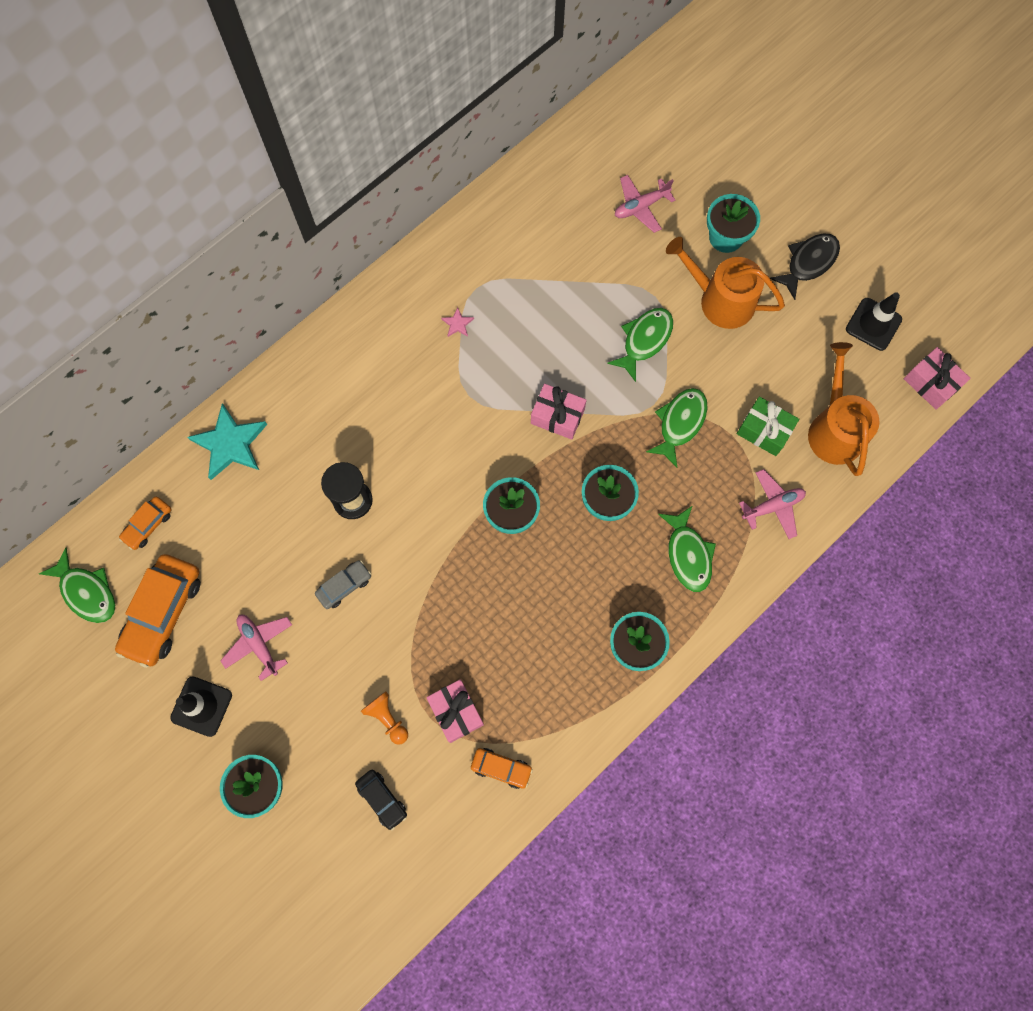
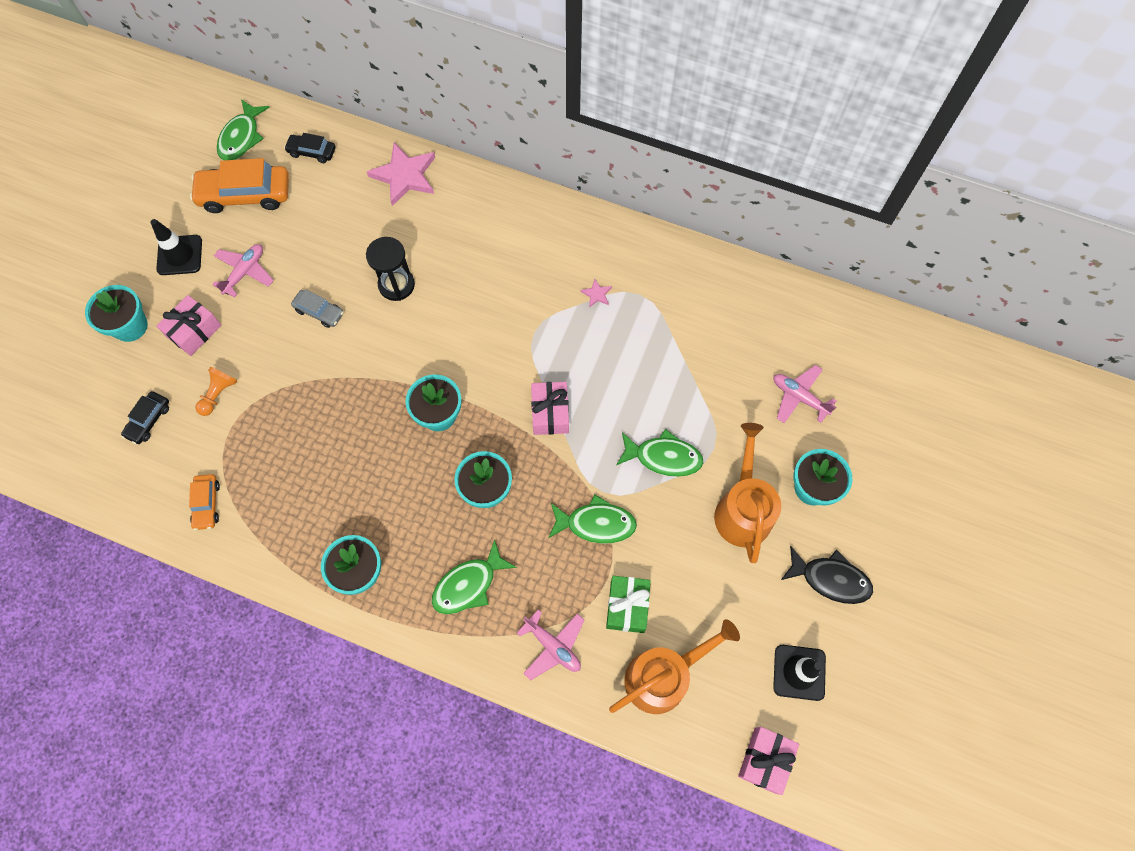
camera: 65 degrees right, 5 degrees down
(148, 525) = (312, 152): orange car -> black car
(230, 444) = (405, 176): turquoise star -> pink star
(456, 712) = (243, 446): pink gift -> pink gift (194, 331)

